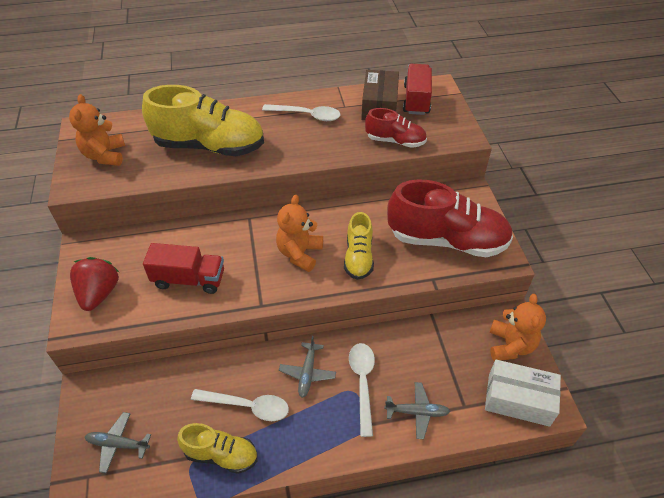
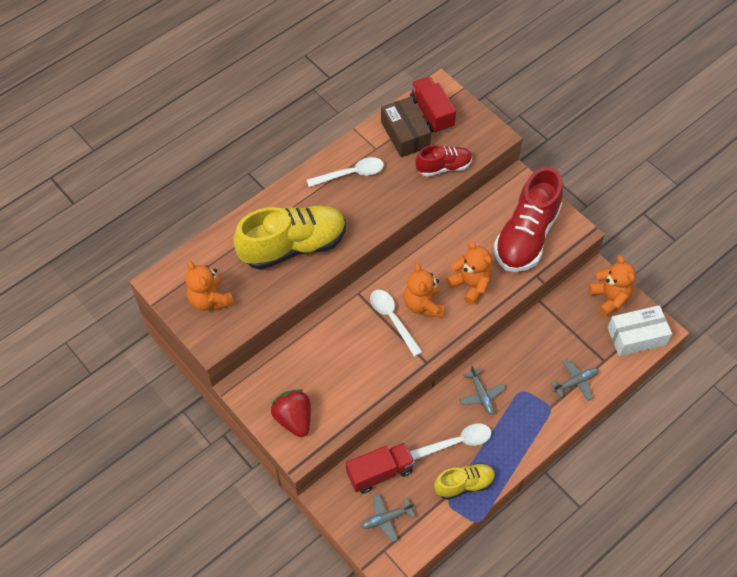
camera: 30 degrees left, 10 degrees up
(189, 279) = (354, 370): red truck -> red truck (380, 472)
(358, 257) = (470, 285): yellow shoe -> orange teddy bear
(362, 382) = (525, 381): white spoon -> white spoon (392, 319)
(447, 240) = (526, 236): red shoe -> red shoe turned 135 degrees clockwise

